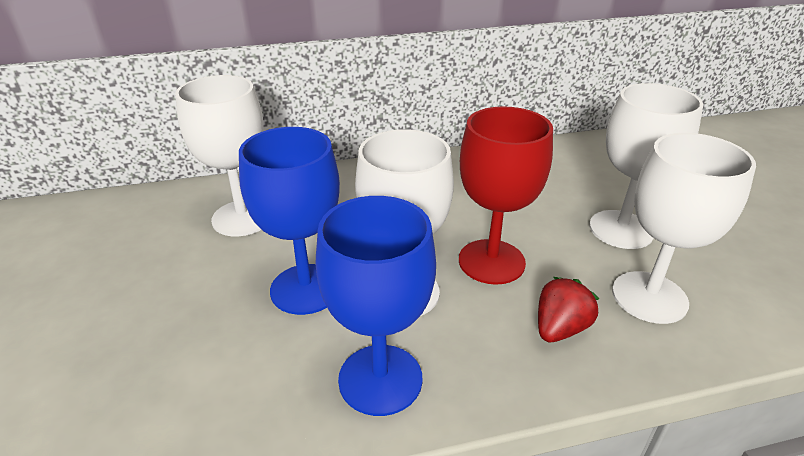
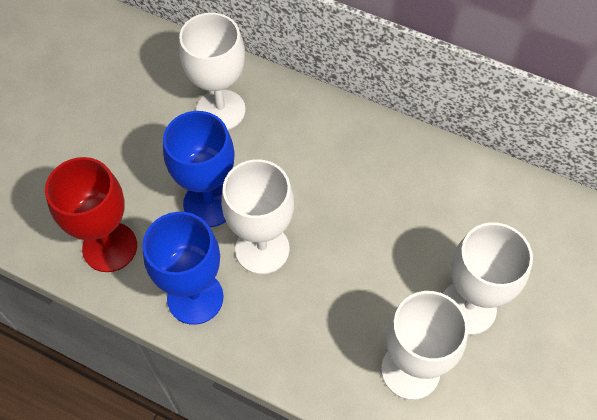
camera: 40 degrees right, 25 degrees up
(491, 261) = (341, 266): red goblet -> red goblet (110, 247)
(560, 328) = (325, 345): red strawberry -> none

